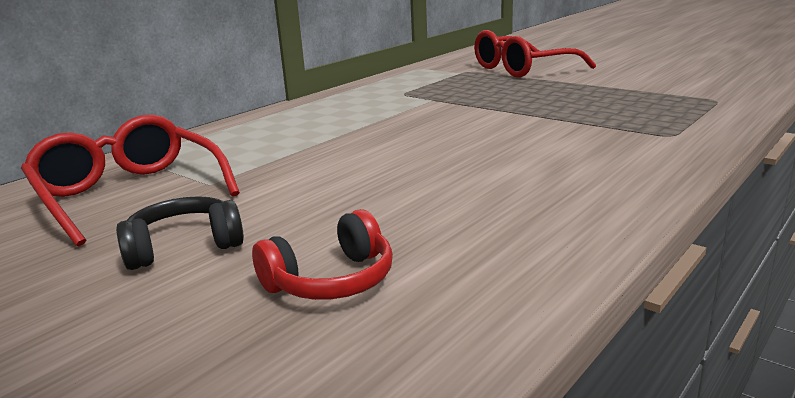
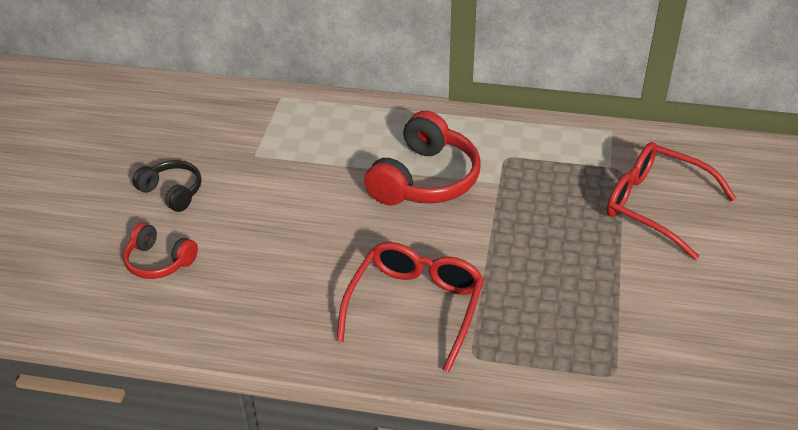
camera: 60 degrees right, 20 degrees up
(129, 194) = (225, 132): red glasses -> red glasses (415, 307)
(389, 119) = (425, 179): none -> red headphones

